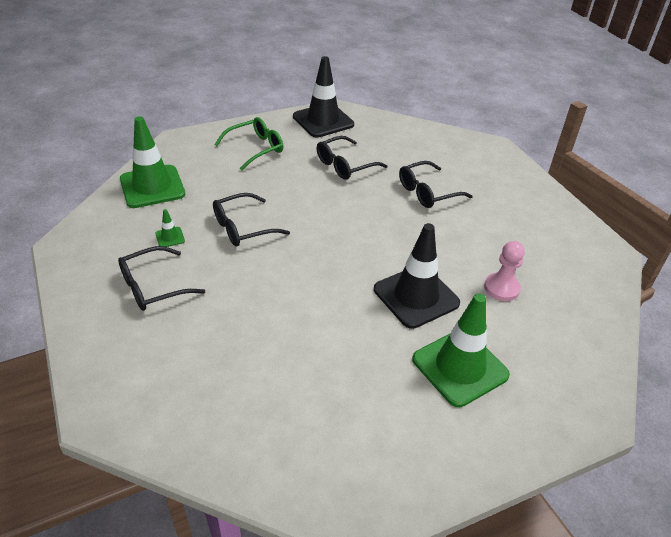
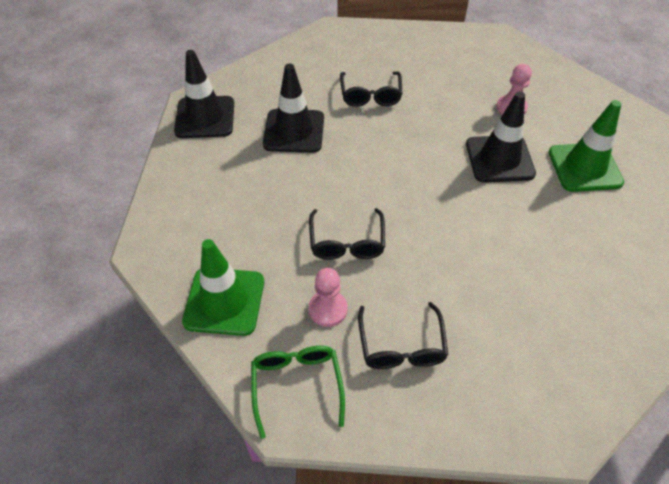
camera: 60 degrees left, 10 degrees up
(170, 237) = (328, 309): green traffic cone -> pink pawn
(255, 148) = (215, 187): green glasses -> green glasses (297, 386)
(345, 165) = (294, 131): black glasses -> black traffic cone

